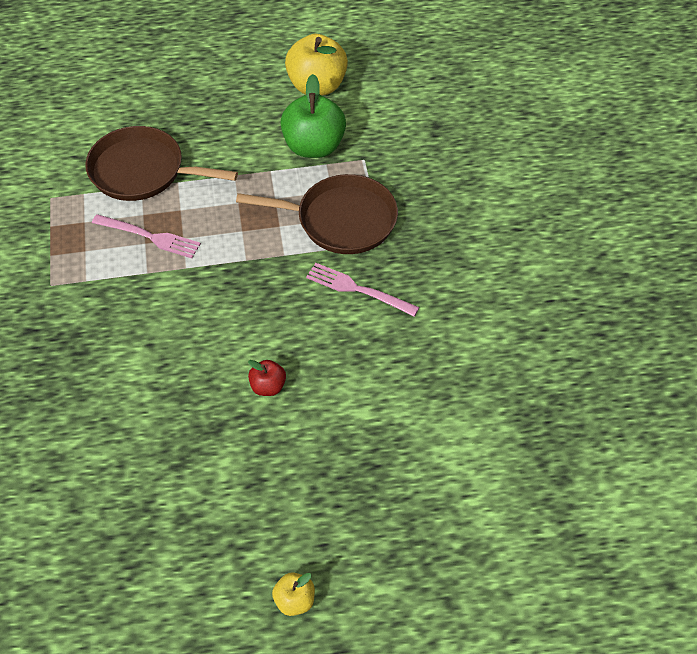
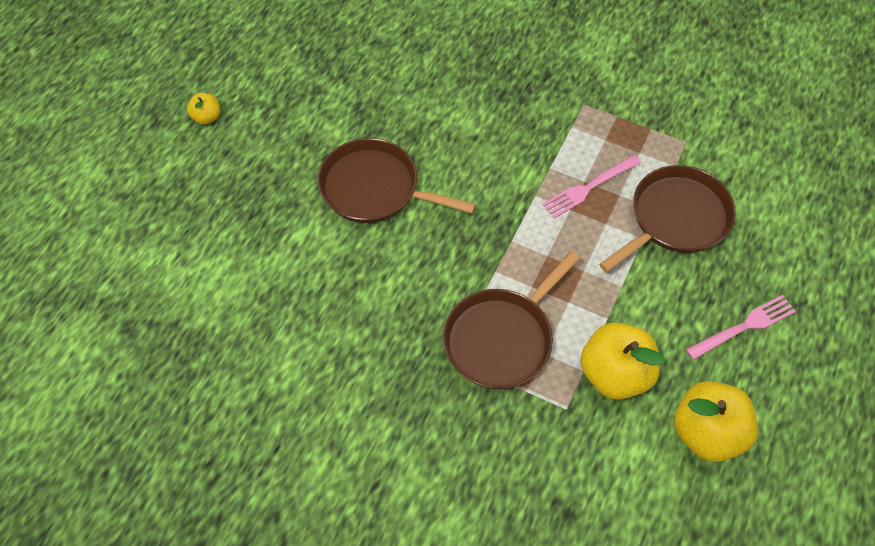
camera: 125 degrees right, 5 degrees up
(268, 386) = (374, 188): red apple -> brown pan
(314, 146) = (615, 374): green apple -> yellow apple
(357, 289) = (415, 302): pink fork -> pink fork (744, 326)

